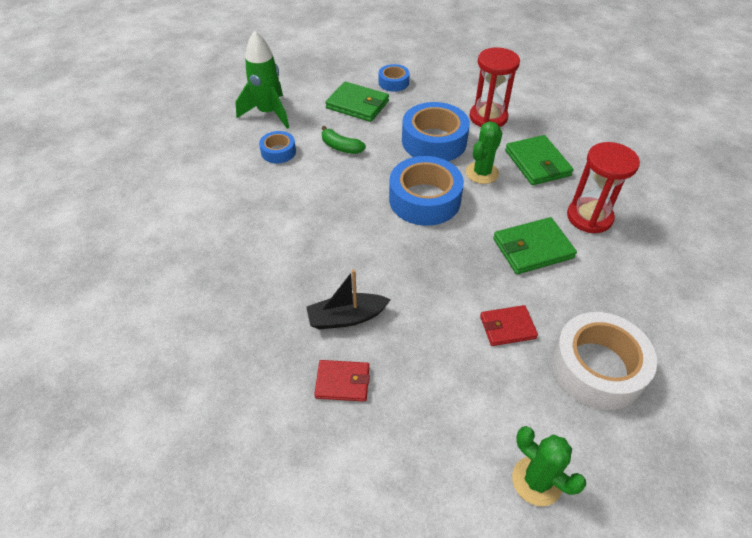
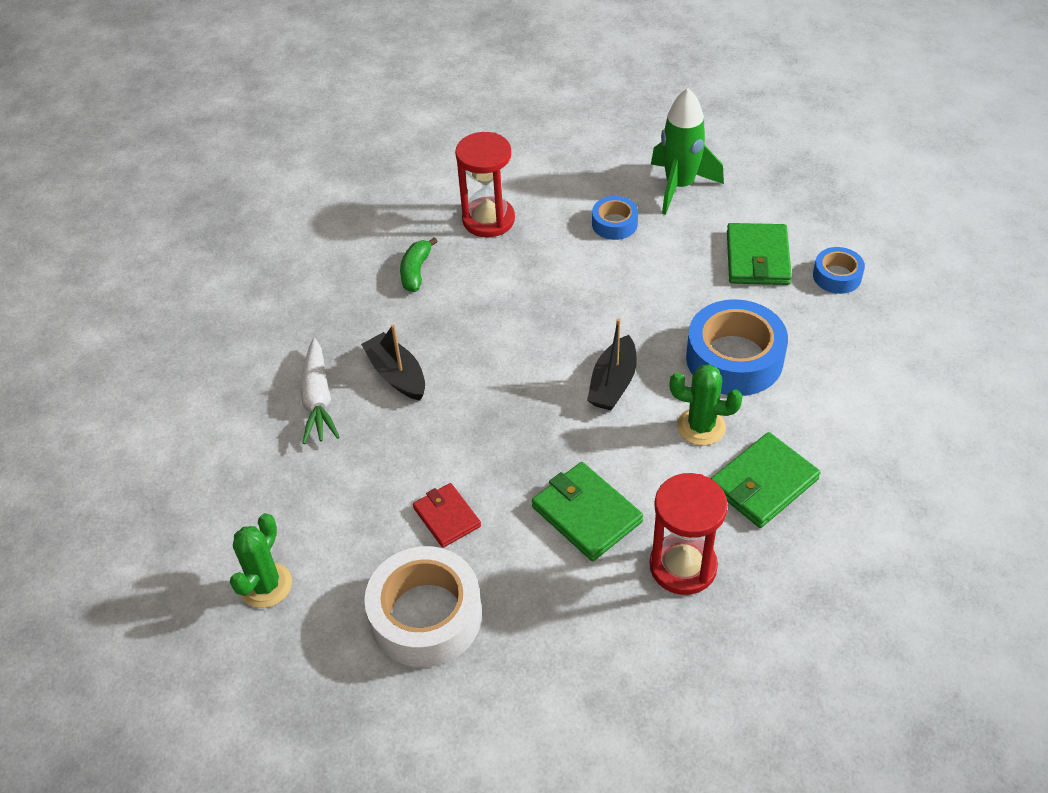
camera: 70 degrees right, 0 degrees up
(341, 147) = (660, 274): green banana -> green banana (416, 271)
(342, 382) = (318, 399): red wallet -> white carrot
(424, 199) = (613, 383): blue tape -> black boat
(488, 117) = (832, 402): red hourglass -> red hourglass (488, 220)

